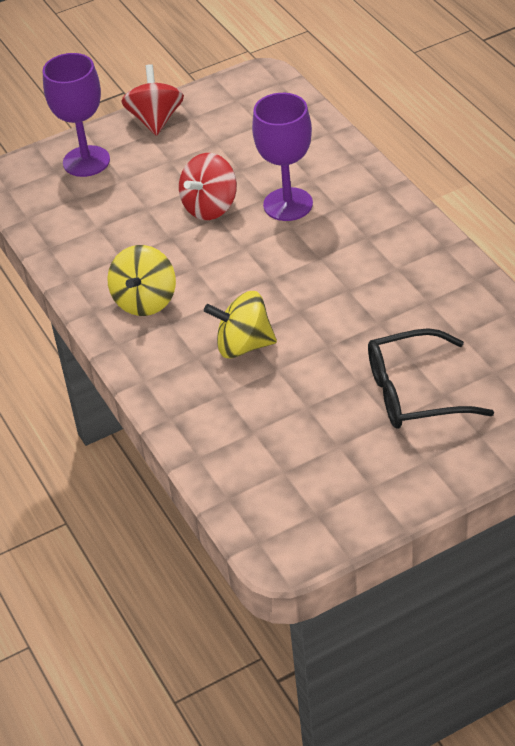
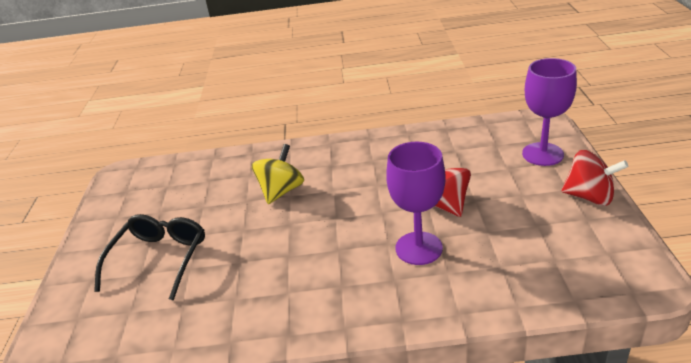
camera: 115 degrees right, 10 degrees down
(145, 301) = (360, 158): yellow spinning top -> none

